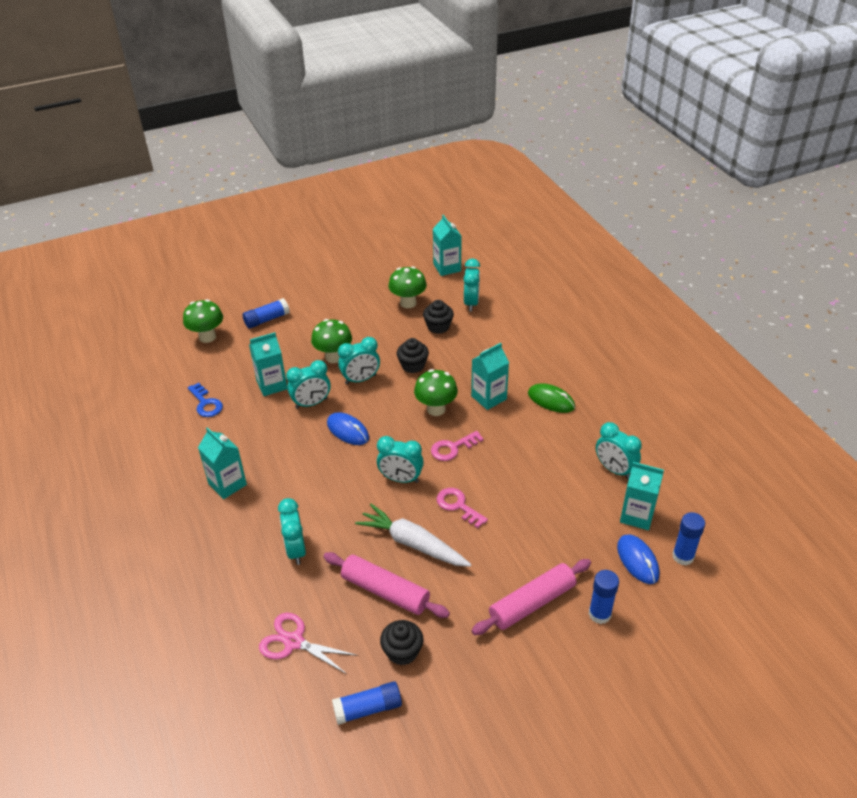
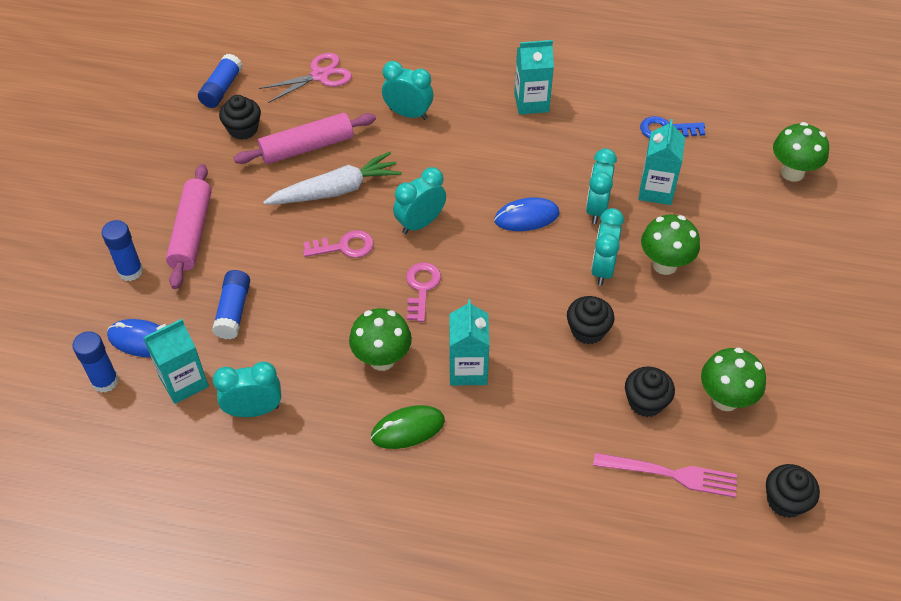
camera: 125 degrees right, 10 degrees up
(267, 319) = (791, 237): blue glue stick -> blue glue stick (233, 311)
(436, 409) = (493, 308): green mushroom -> green mushroom (382, 359)
(447, 267) = (785, 501): turquoise carton -> black cupcake
(471, 303) = (671, 474): turquoise clock -> pink fork

